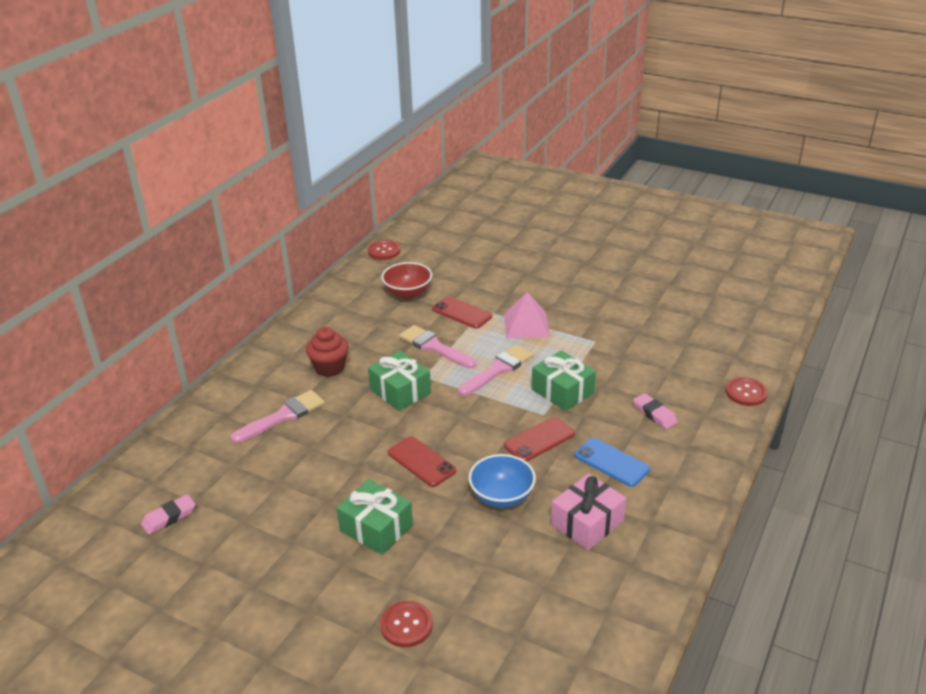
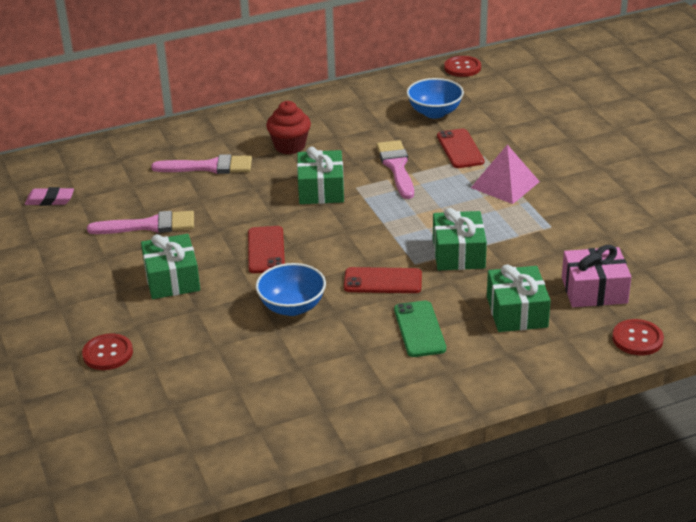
camera: 40 degrees right, 0 degrees up
(408, 293) = (434, 112): red bowl -> blue bowl
(498, 369) = (426, 210): pink brush -> pink brush (149, 225)
(587, 522) = (332, 361): pink gift -> pink gift (594, 290)
(611, 462) = (419, 329): blue phone -> green phone
(654, 414) = (517, 312): pink eraser -> green gift

